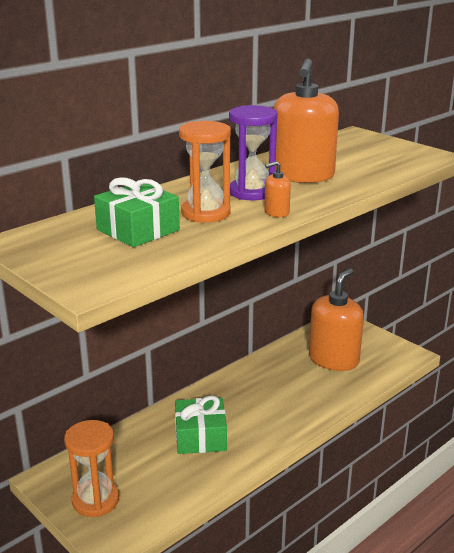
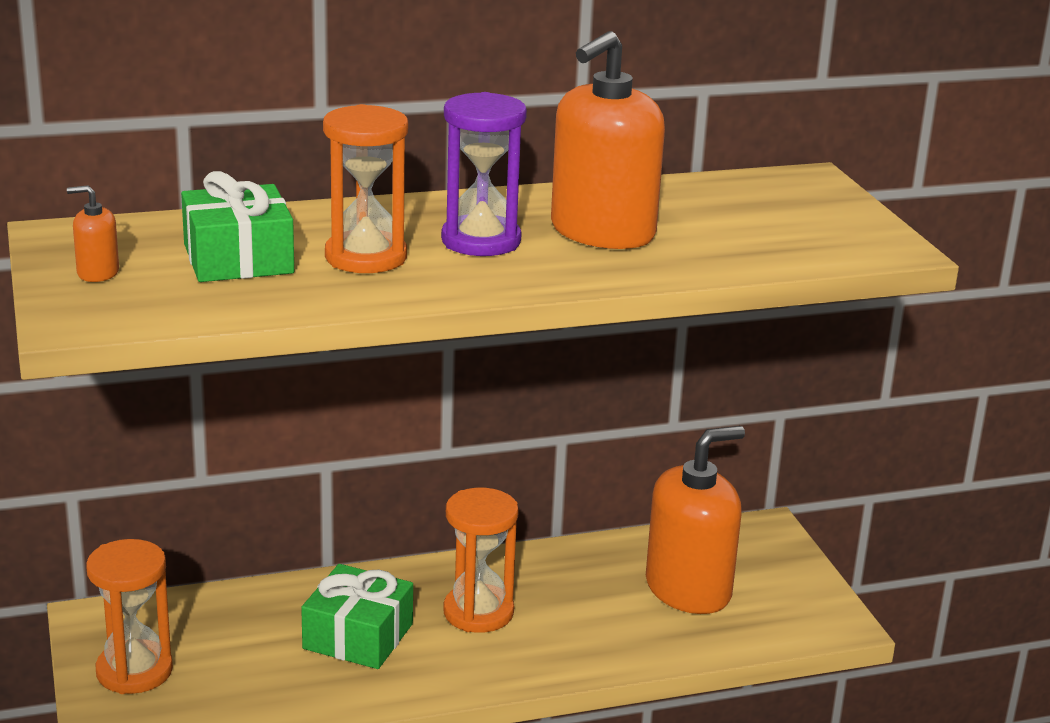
camera: 25 degrees right, 0 degrees up
(249, 403) = (478, 612): none -> orange hourglass
(276, 212) = (471, 282): orange soap dispenser -> orange soap dispenser (98, 273)

